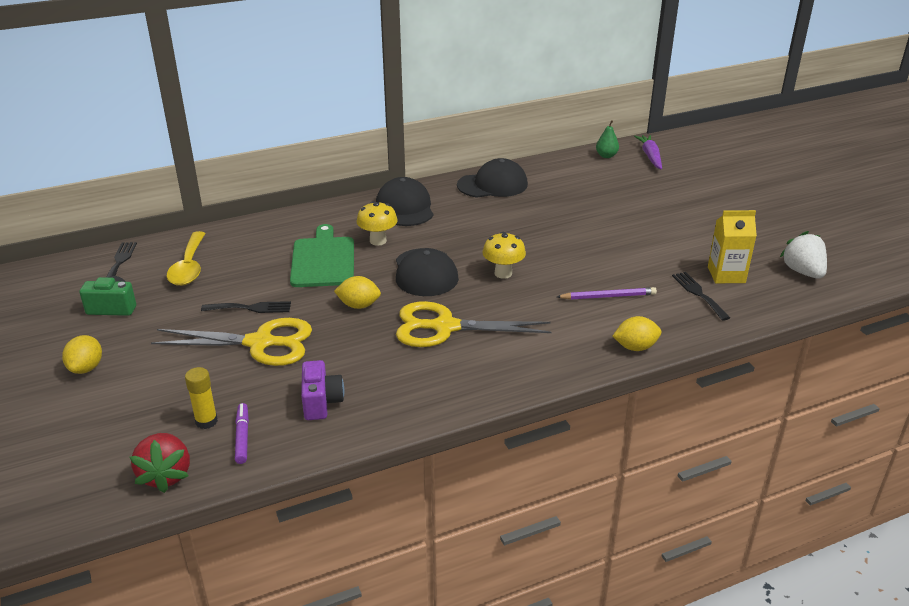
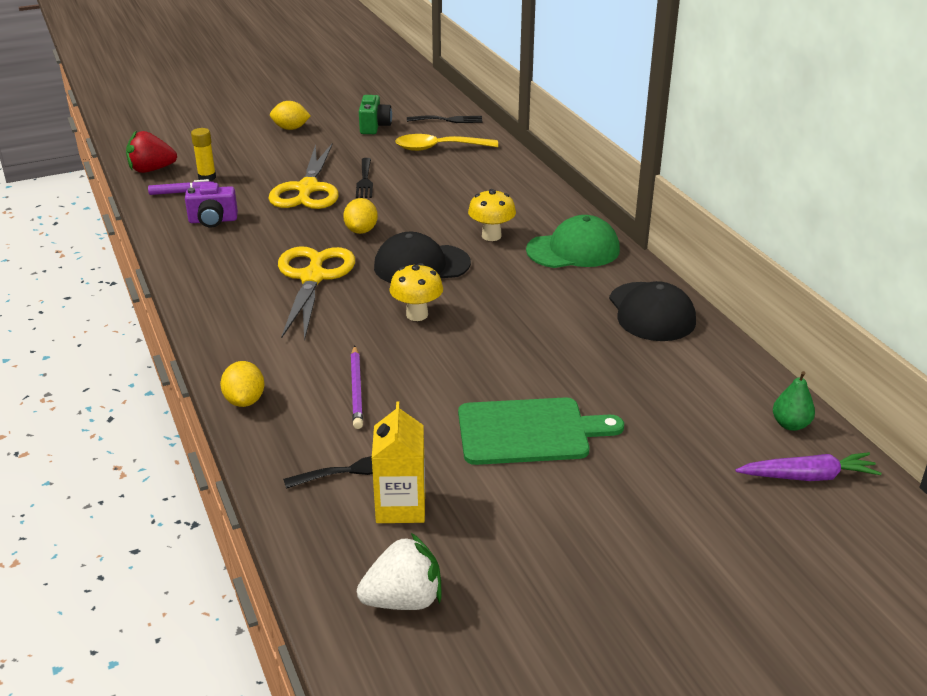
camera: 90 degrees right, 0 degrees up
(323, 260) = (450, 208): green cutting board -> green cutting board (529, 431)
(405, 207) = (573, 250): black cap -> green cap

